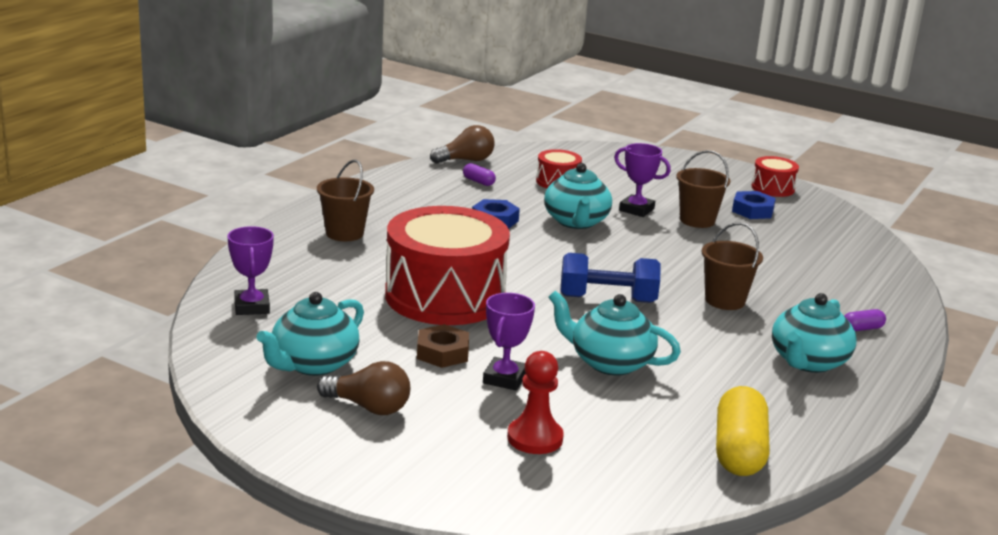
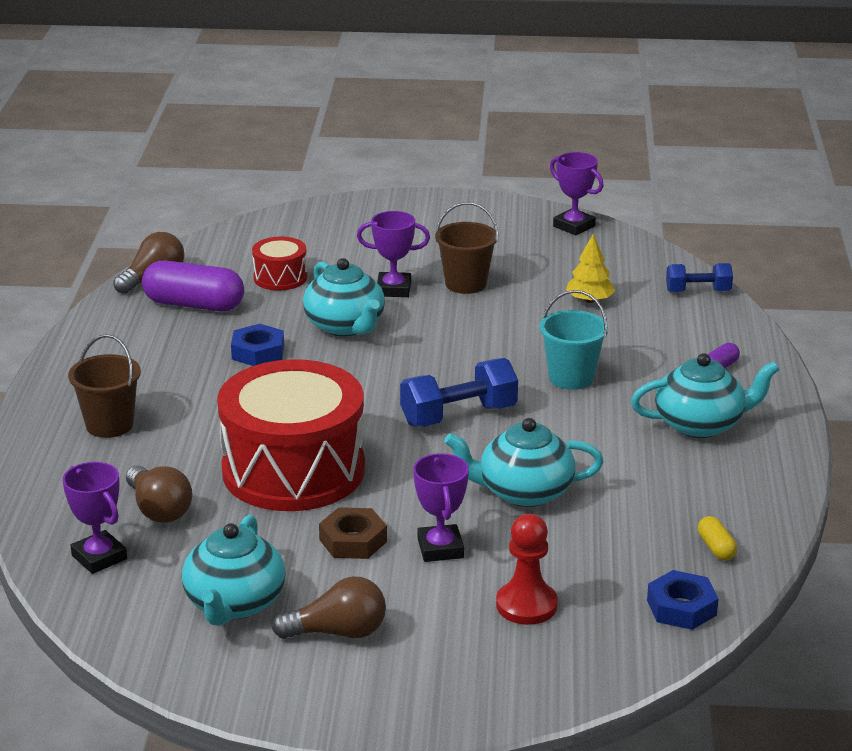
camera: 25 degrees left, 5 degrees up
(323, 291) = (159, 510): none -> brown light bulb
(478, 182) = (194, 305): purple capsule -> purple capsule, size x2.18
(725, 300) = (571, 378): brown bucket -> turquoise bucket
(739, 451) = (716, 548): yellow capsule -> yellow capsule, size x0.46
(752, 210) = (510, 253): blue nut -> blue nut (681, 607)
(773, 188) = (507, 216): red drum -> none
(790, 256) = (589, 300): none -> yellow tree
(808, 362) = (701, 424): turquoise teapot -> turquoise teapot turned 105 degrees counterclockwise
(823, 207) = (574, 226): none -> purple trophy
(891, 274) = (698, 291): none -> blue dumbbell

